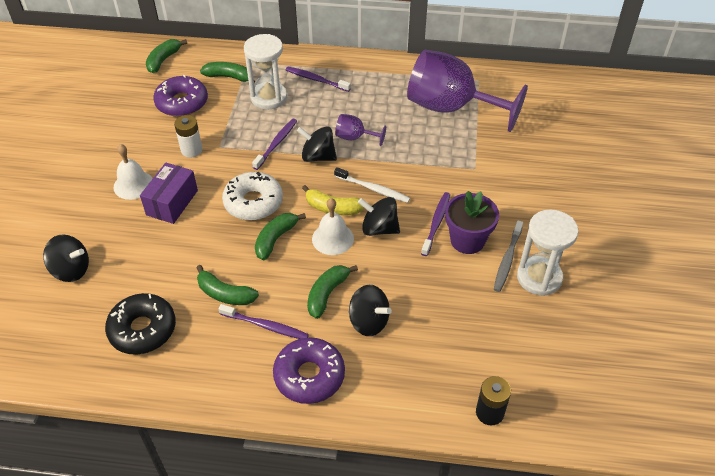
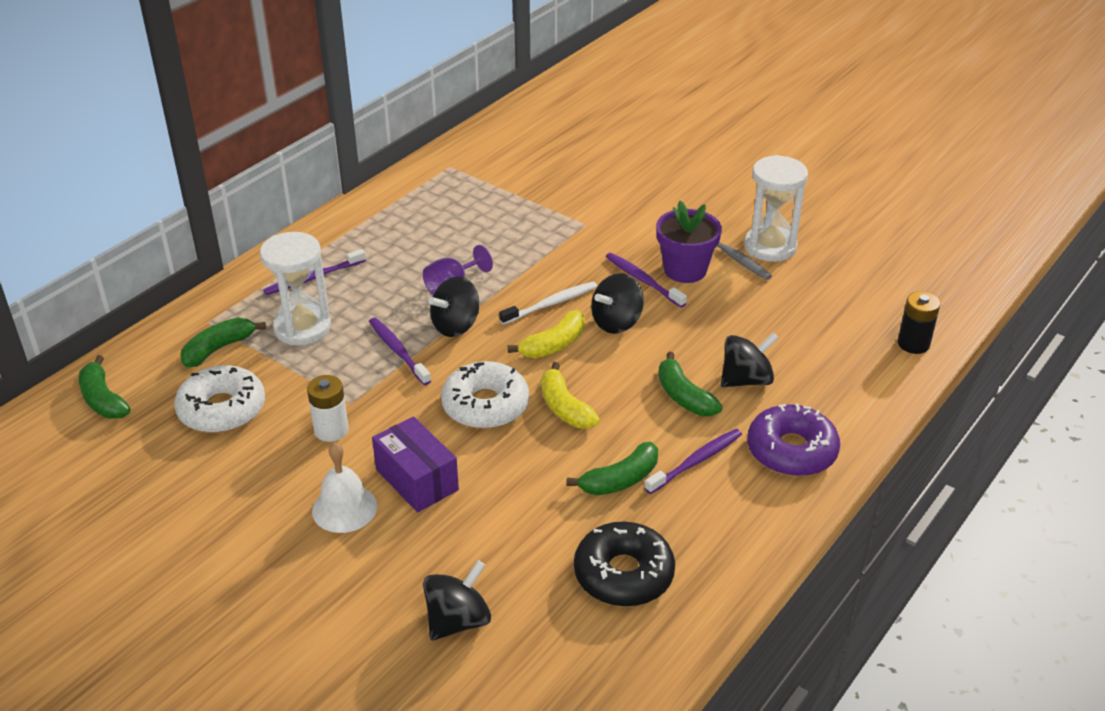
camera: 60 degrees left, 10 degrees down
(182, 103) = (222, 410): purple donut -> white donut
(275, 239) = (564, 407): green banana -> yellow banana
(332, 238) = (602, 362): white bell -> none
(451, 108) = (476, 202): purple goblet -> none

